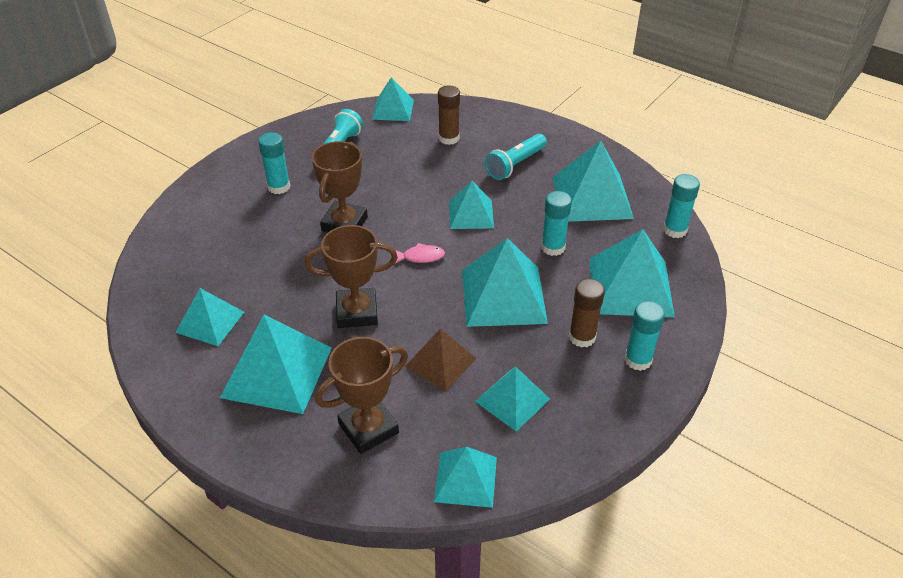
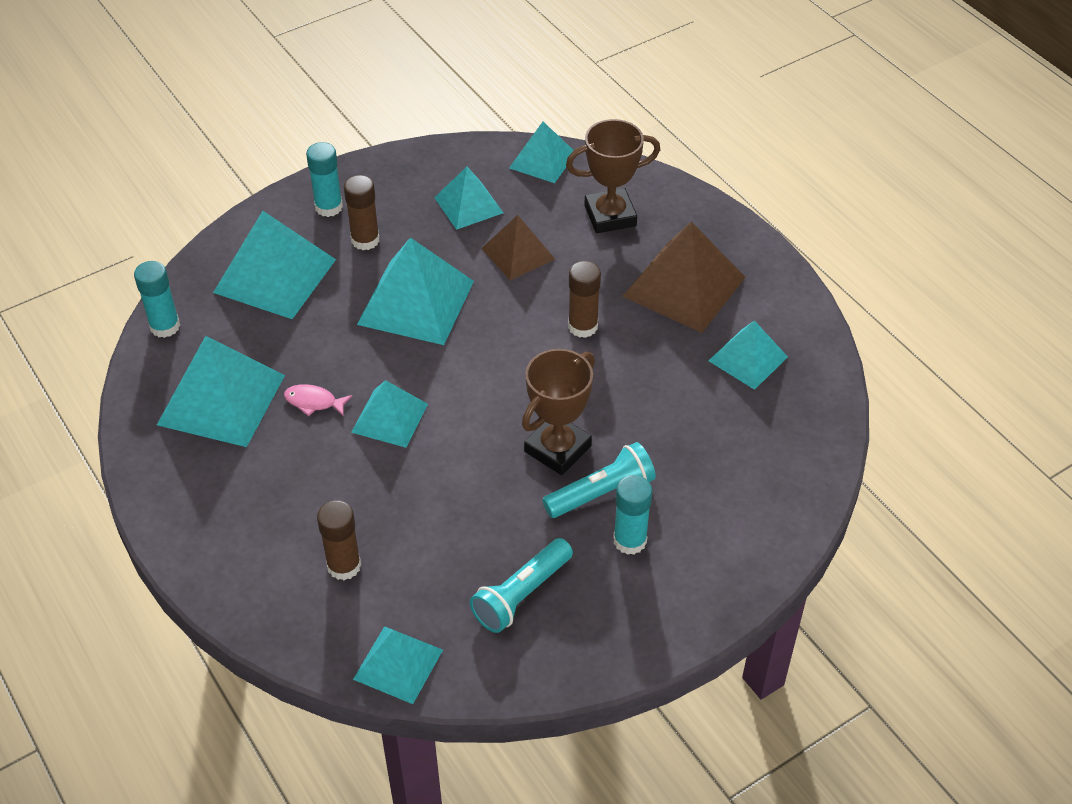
camera: 160 degrees left, 5 degrees up
(277, 372) = (684, 286): turquoise pyramid -> brown pyramid
(357, 312) = (583, 326): brown trophy -> brown glue stick
(420, 257) = (482, 374): pink fish -> pink fish (314, 402)
(515, 165) = (280, 483): turquoise flashlight -> turquoise flashlight (601, 493)
(553, 247) = (322, 344): turquoise glue stick -> none

